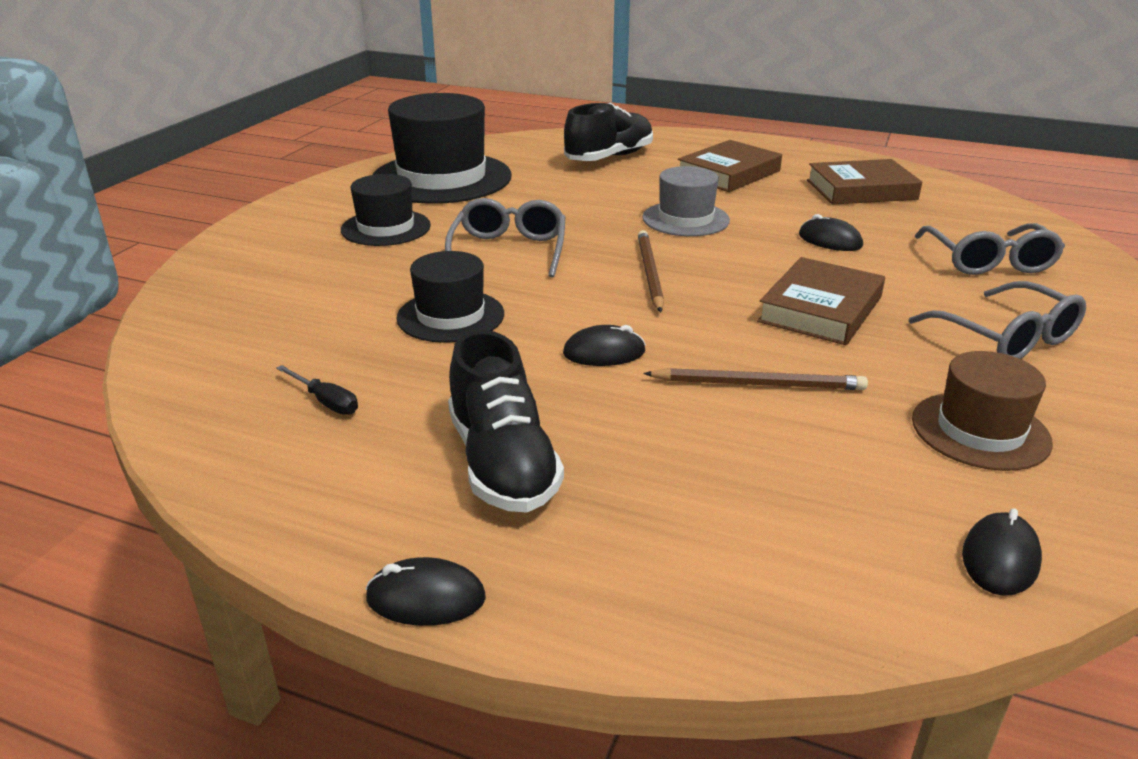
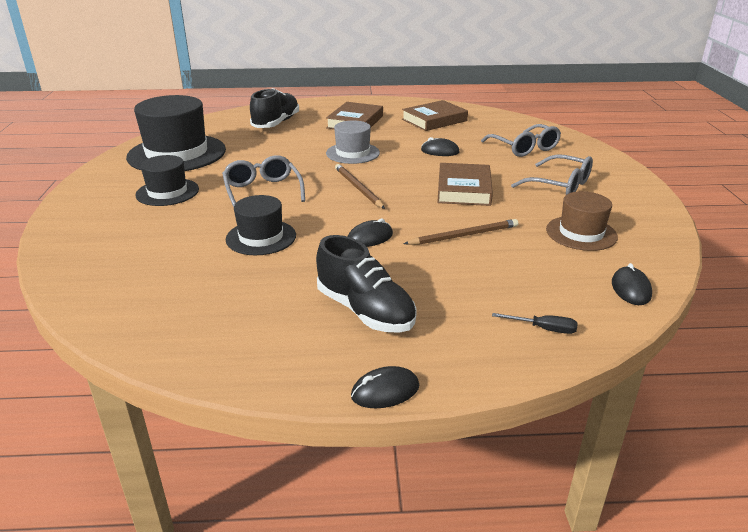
camera: 25 degrees left, 0 degrees up
(326, 402) = (227, 305): black screwdriver -> black screwdriver (543, 329)

